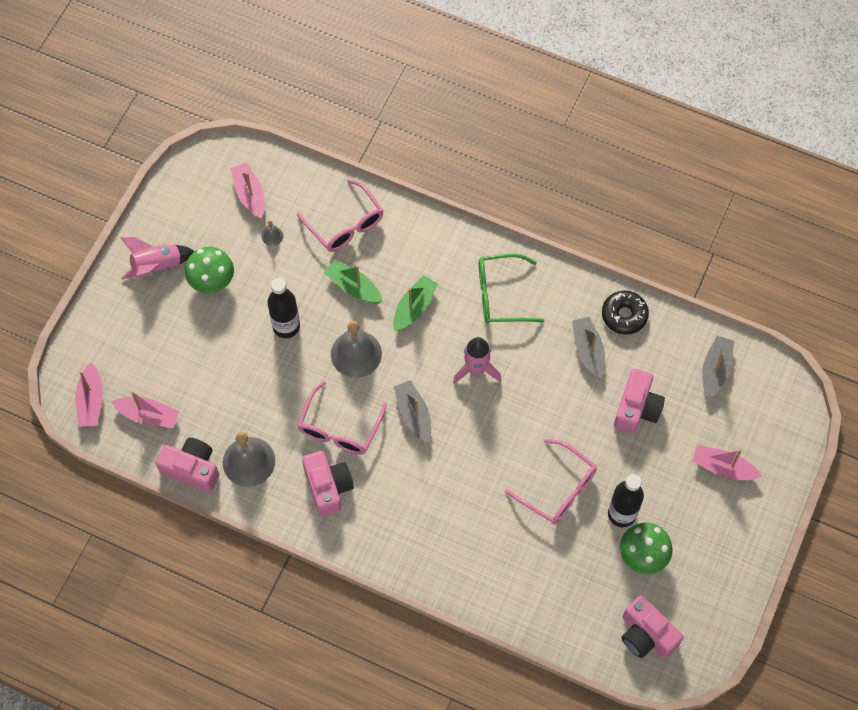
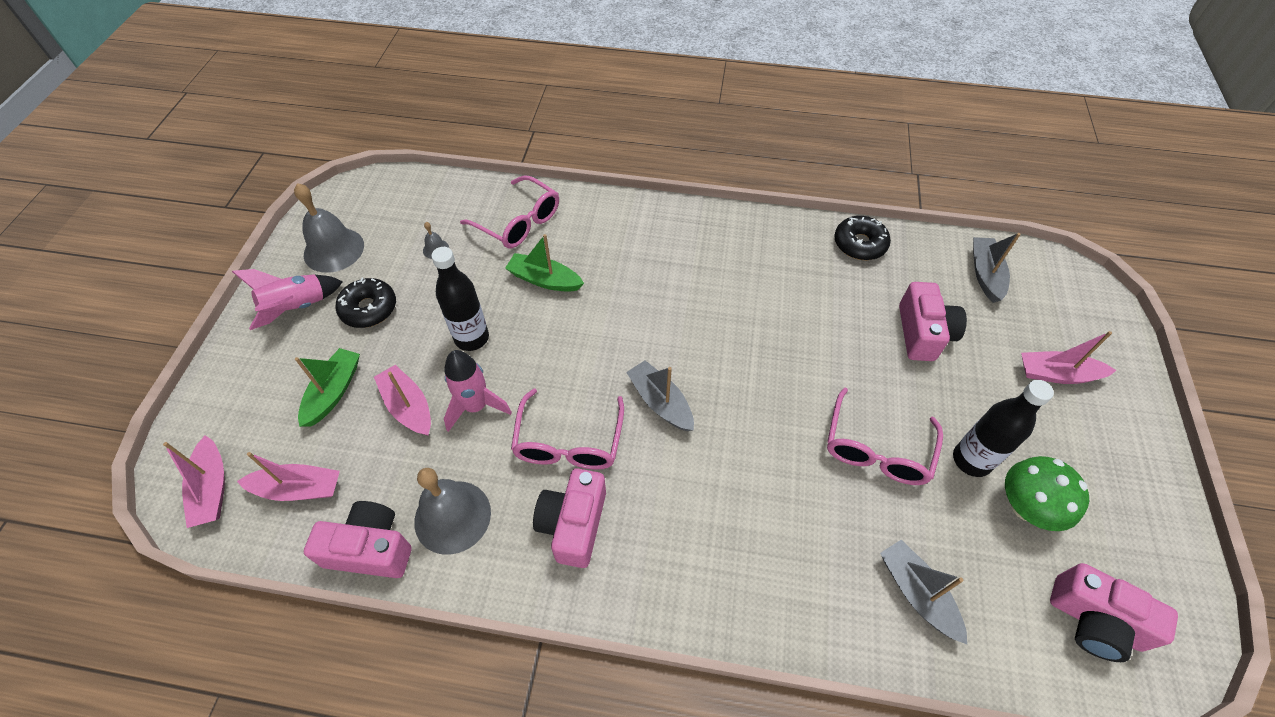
camera: 15 degrees left, 10 degrees down
(212, 281) = (369, 309): green mushroom -> black donut
(249, 194) = (402, 215): pink boat -> pink boat (408, 407)
(328, 487) = (573, 524): pink camera -> pink camera turned 135 degrees counterclockwise
(356, 354) = (567, 349): grey bell -> grey bell (334, 249)
(414, 307) = (622, 285): green boat -> green boat (333, 392)
(476, 369) = (718, 333): pink rocket -> pink rocket (476, 406)
(501, 295) = (717, 253): green glasses -> none
(557, 489) = (877, 448): pink glasses -> pink glasses turned 90 degrees clockwise
(588, 350) = (838, 286): grey boat -> grey boat (917, 593)

